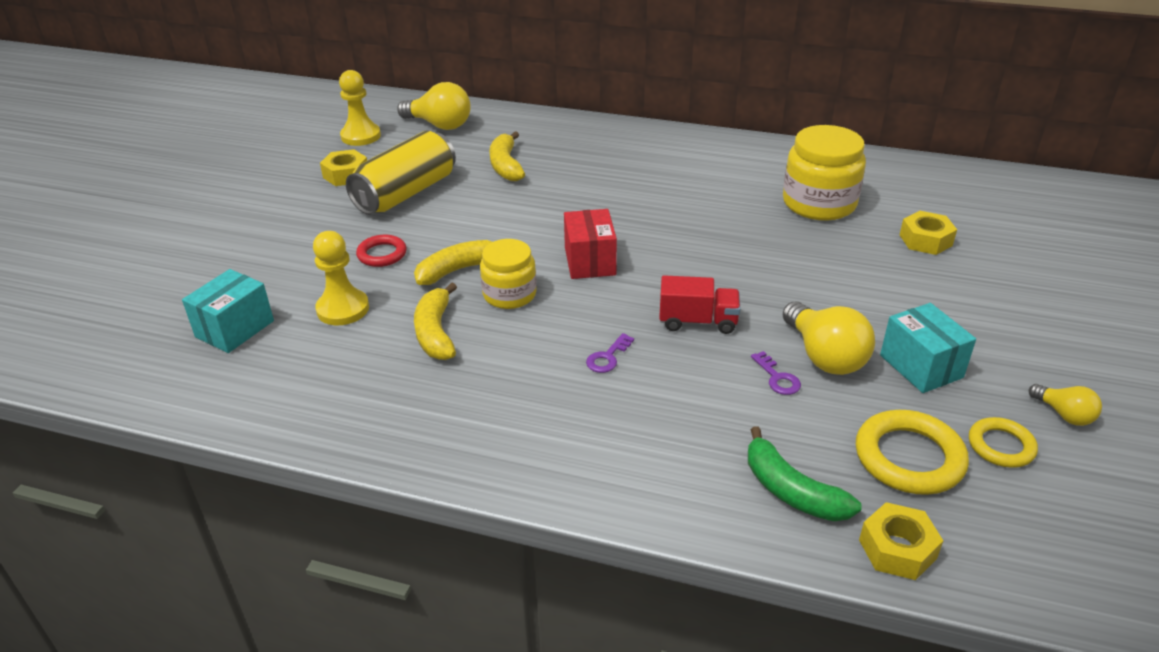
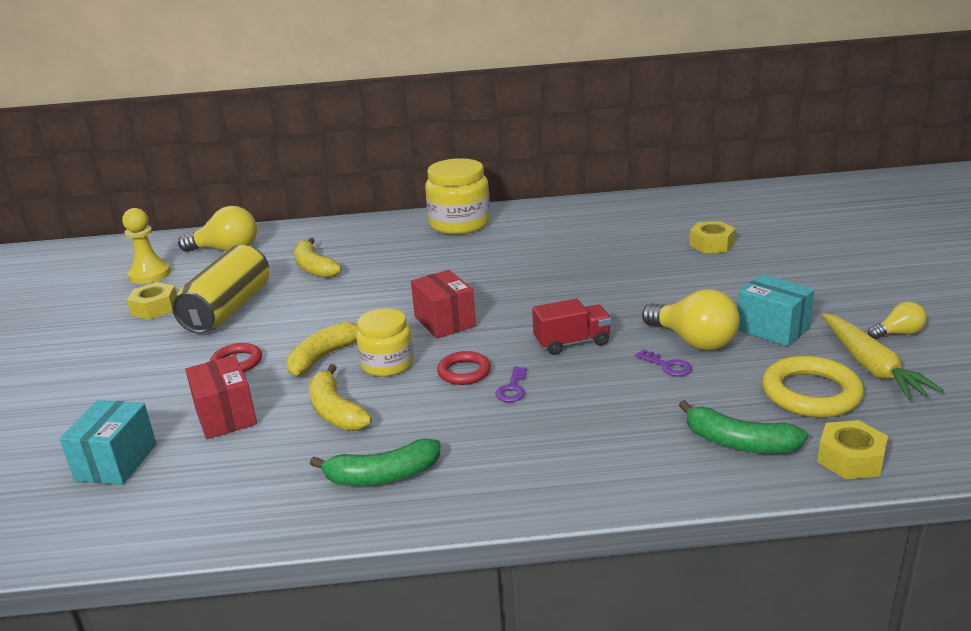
camera: 20 degrees left, 10 degrees down
(343, 309) = (226, 416): yellow pawn -> red box
(437, 414) = (383, 476): none -> green banana
(574, 324) = (464, 372): none -> red ring
(819, 203) = (610, 237): yellow jar -> yellow jar (459, 224)
(1001, 446) = (871, 366): yellow ring -> yellow carrot
(1064, 414) = (898, 333): yellow light bulb -> yellow light bulb turned 45 degrees counterclockwise

